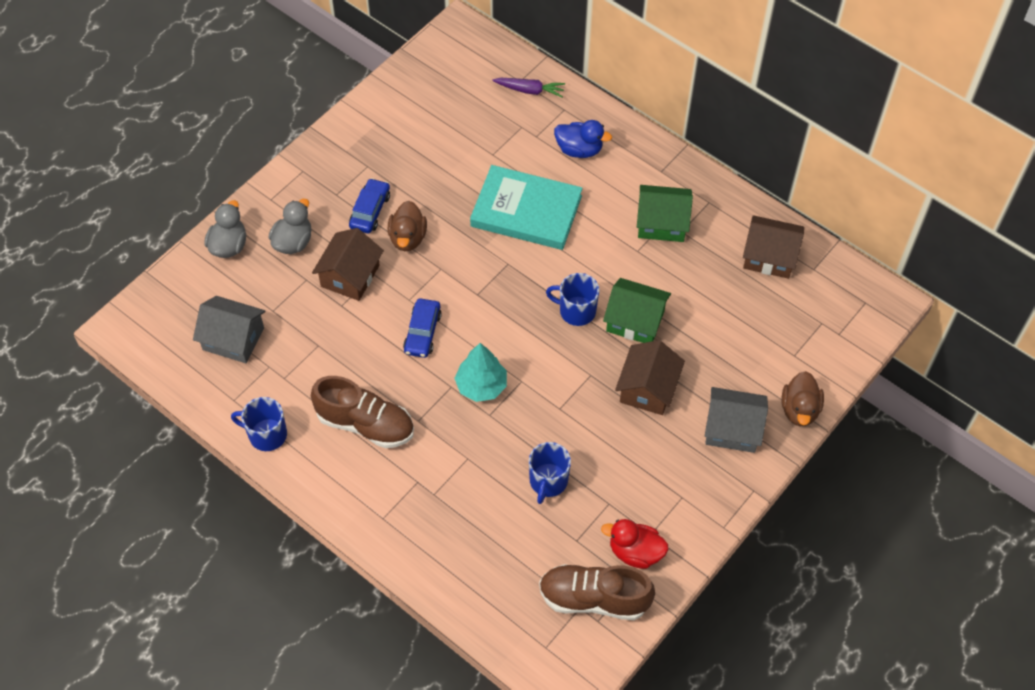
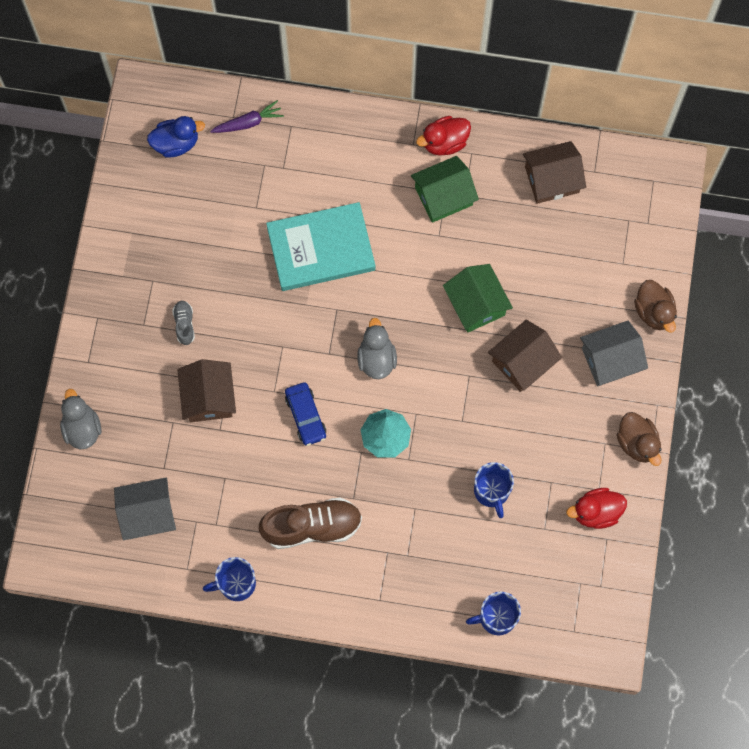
camera: 30 degrees left, 15 degrees up
(293, 242) = (137, 393): grey duck -> grey duck (376, 359)
(370, 211) = (184, 324): blue car -> grey shoe
(408, 238) = (235, 333): brown duck -> brown duck (637, 443)
(576, 311) = (421, 322): blue mug -> blue mug (496, 617)
(579, 150) = (329, 161): blue duck -> blue duck (176, 143)
(594, 599) = (587, 570): brown shoe -> none
(635, 321) = (476, 304): green house -> green house turned 75 degrees clockwise
(648, 388) = (522, 362): brown house -> brown house turned 60 degrees clockwise
(690, 183) = (444, 142): none -> red duck

